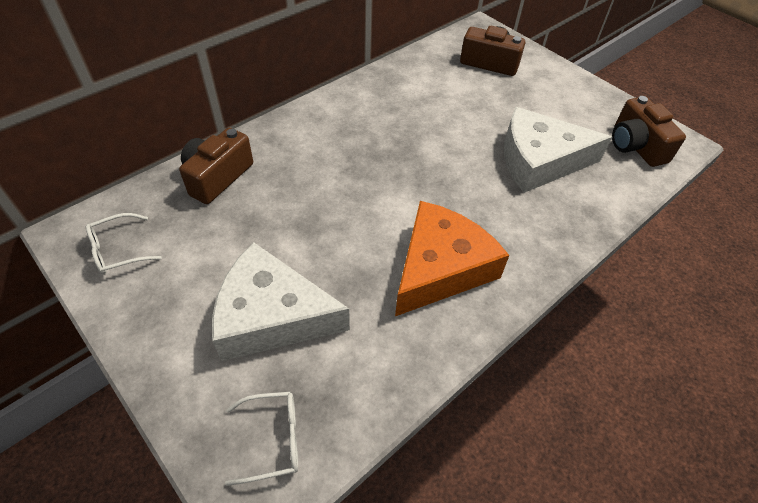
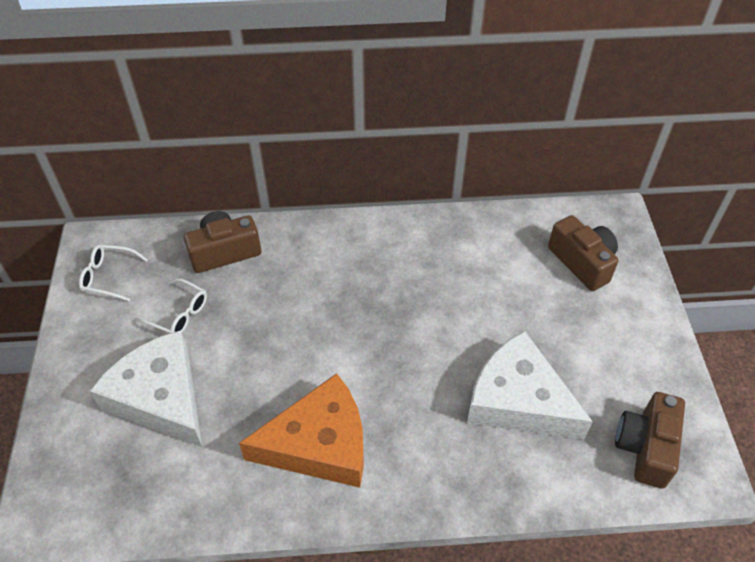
camera: 40 degrees right, 0 degrees up
(273, 439) = (82, 491): white glasses -> white glasses (179, 314)

